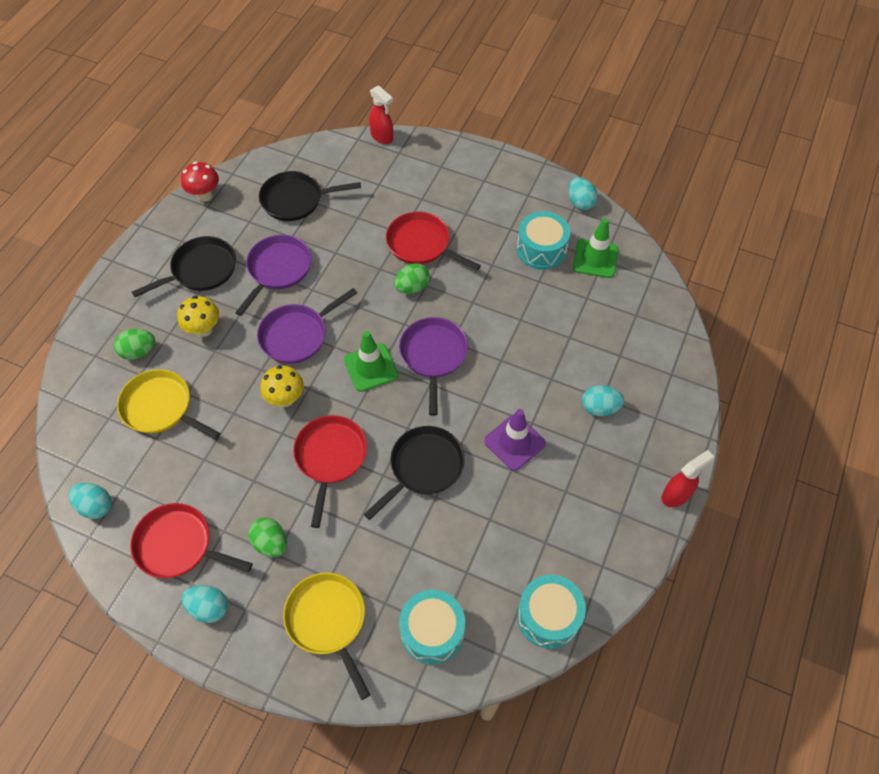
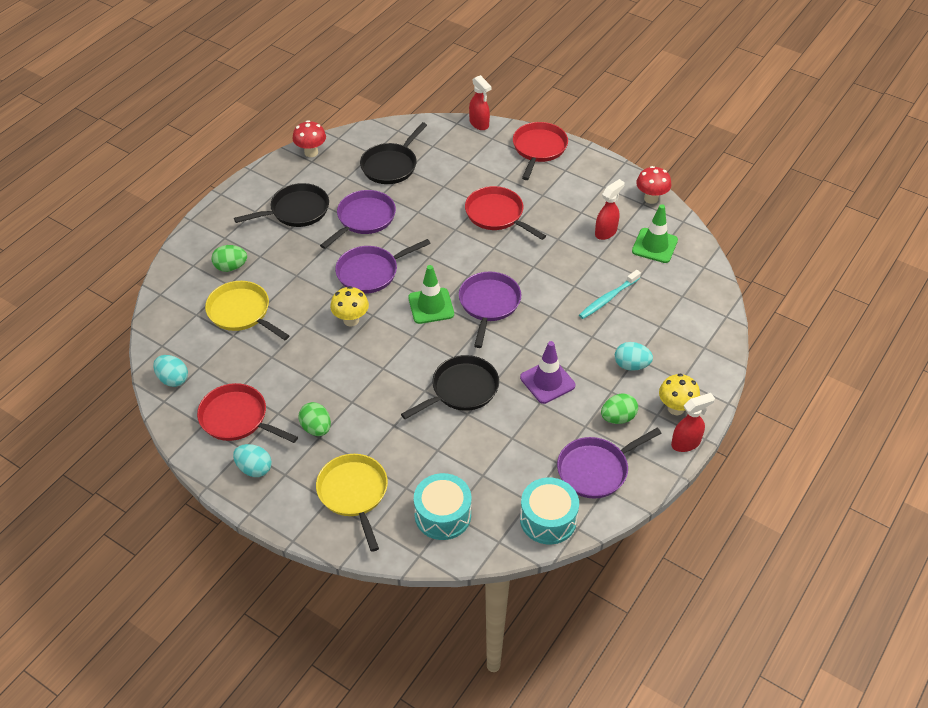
camera: 10 degrees right, 10 degrees down
(204, 329) = (290, 257): yellow mushroom -> yellow mushroom (676, 408)
(296, 200) = (391, 165): black pan -> black pan turned 60 degrees counterclockwise
(330, 458) = (381, 371): red pan -> red pan (539, 149)
(412, 287) = (481, 248): green egg -> green egg (618, 418)
(541, 249) = (606, 232): turquoise drum -> red spray bottle
(559, 329) = (608, 298): none -> turquoise toothbrush
(580, 202) = (651, 198): turquoise egg -> red mushroom
(587, 544) = (596, 469): none -> purple pan

